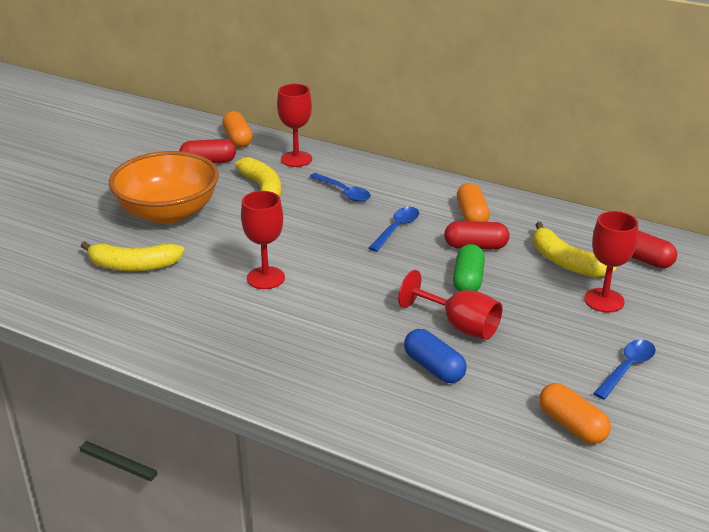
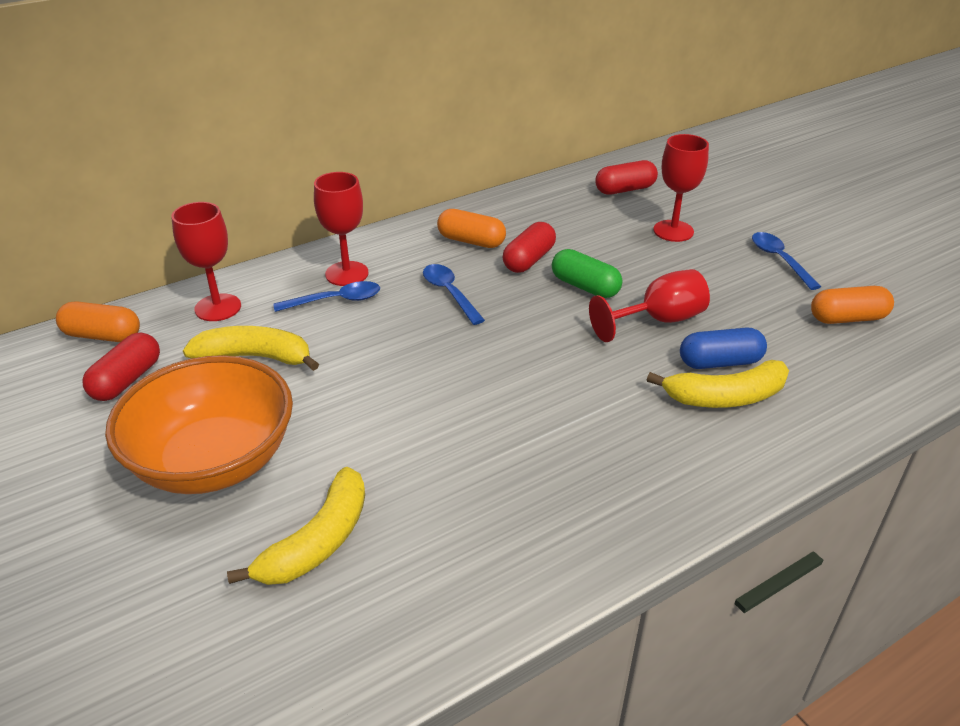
camera: 60 degrees left, 5 degrees up
(265, 278) = (461, 423): red goblet -> red goblet (347, 274)
(565, 262) = (598, 225): yellow banana -> yellow banana (725, 397)

